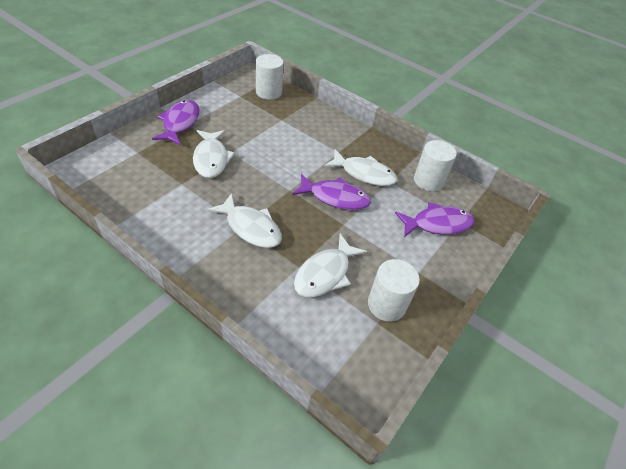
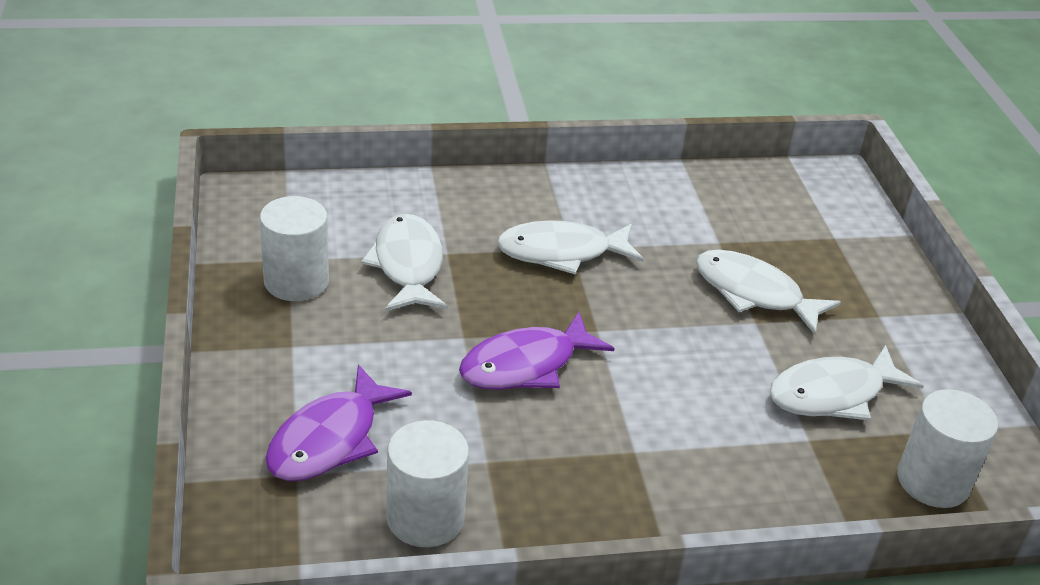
camera: 135 degrees right, 10 degrees down
(180, 123) = (890, 309): purple fish -> none
(364, 174) = (541, 441): white fish -> white fish (833, 394)

